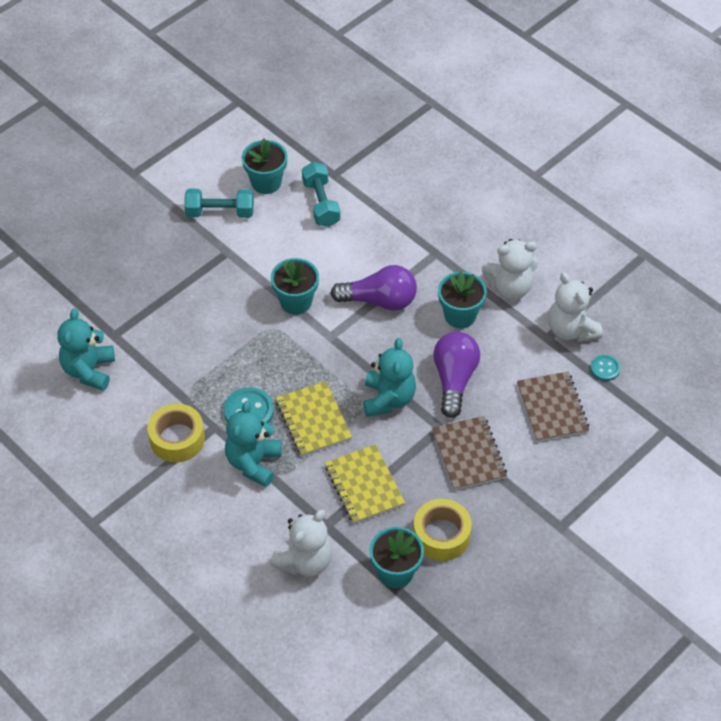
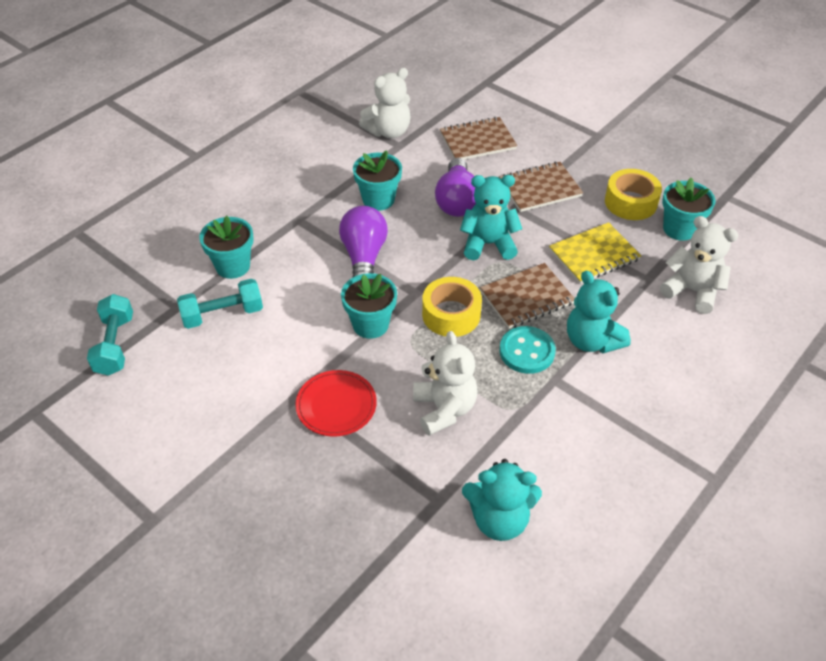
camera: 95 degrees left, 5 degrees down
(177, 439) = (579, 412): yellow tape -> yellow tape (451, 314)
(213, 276) = (336, 405): none -> red plate
(220, 212) = (231, 410): turquoise dumbbell -> turquoise dumbbell (115, 345)
(253, 463) = (592, 341): turquoise teddy bear -> turquoise teddy bear turned 45 degrees clockwise
(266, 182) = (184, 368): turquoise flower pot -> turquoise flower pot (233, 266)
(313, 420) = (526, 297): yellow notebook -> brown notebook
(454, 380) = (457, 201): purple light bulb -> purple light bulb turned 90 degrees counterclockwise
(510, 288) = (341, 168): white teddy bear -> white teddy bear (444, 409)
(605, 368) = (429, 112): turquoise button -> none

